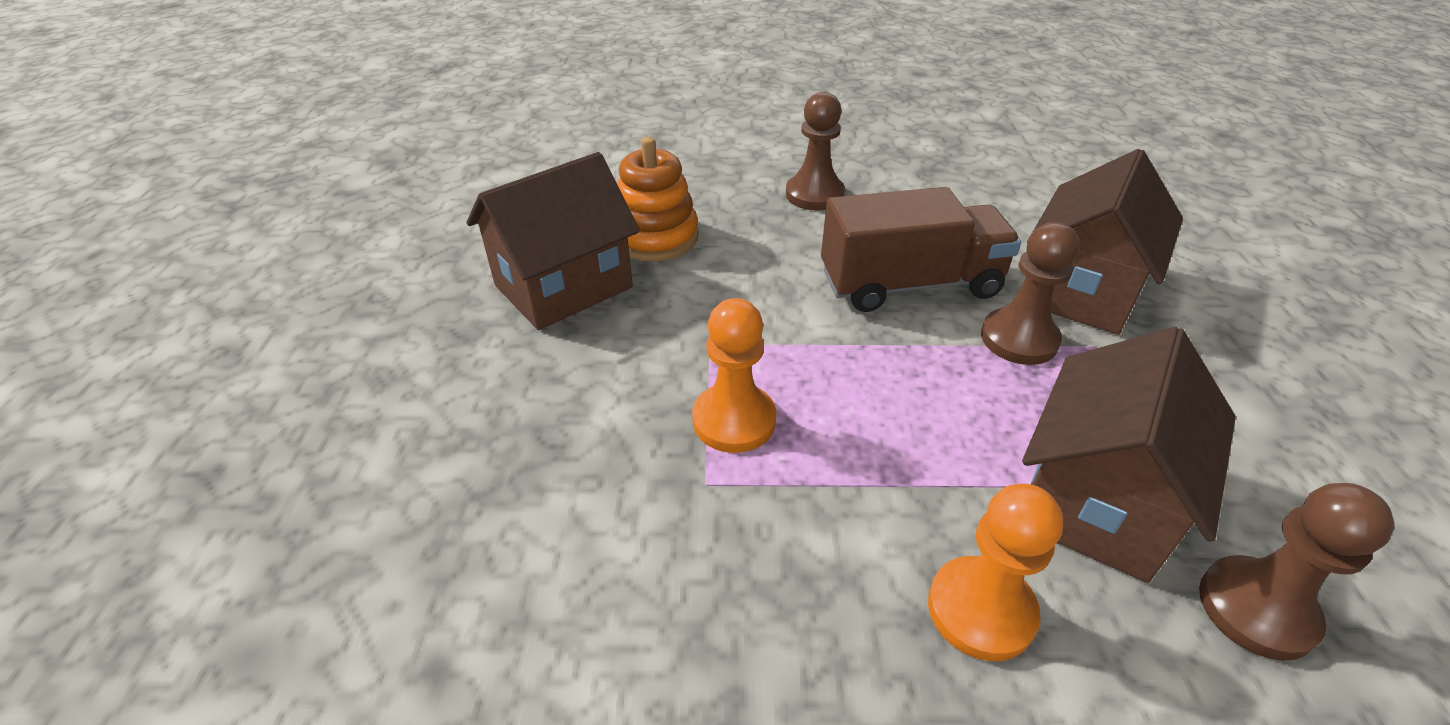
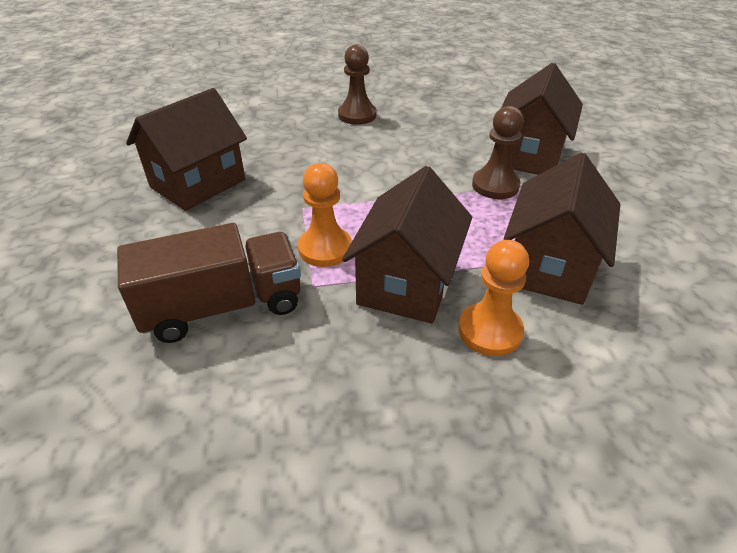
camera: 10 degrees left, 0 degrees up
(655, 237) = (255, 149): orange stacking toy -> none
(854, 500) = (407, 283): none -> brown house
(910, 284) = (425, 161): brown truck -> brown truck (223, 307)
(1256, 609) = (643, 310): brown pawn -> none

